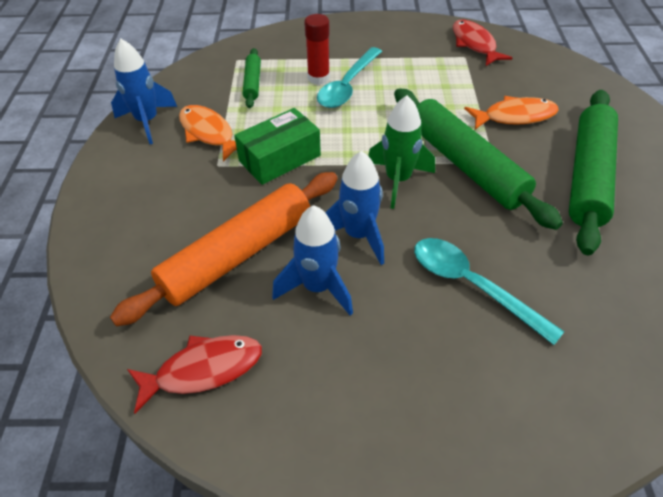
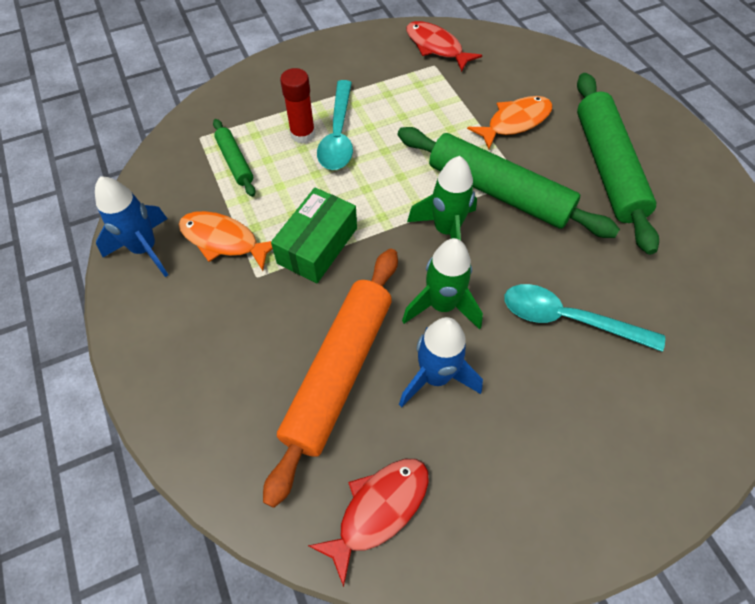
camera: 25 degrees left, 10 degrees up
(358, 235) = (442, 305): blue rocket -> green rocket

